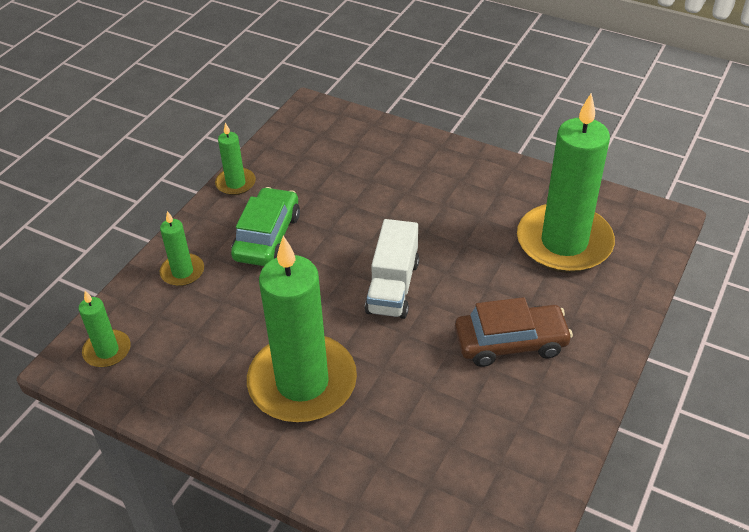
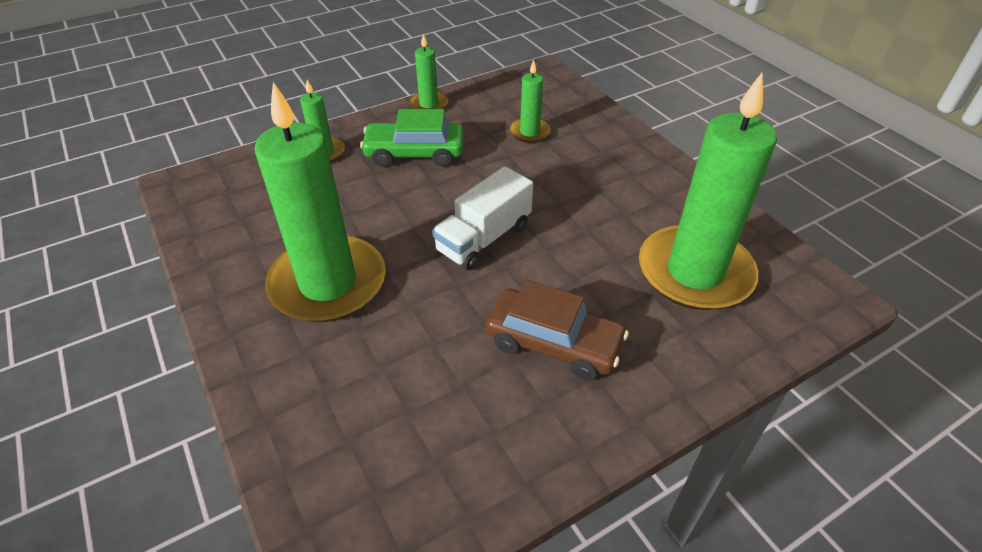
camera: 30 degrees right, 0 degrees up
(107, 351) = (211, 186): green candle -> green candle (529, 132)
(267, 237) = (414, 153): green car -> green car turned 135 degrees counterclockwise

